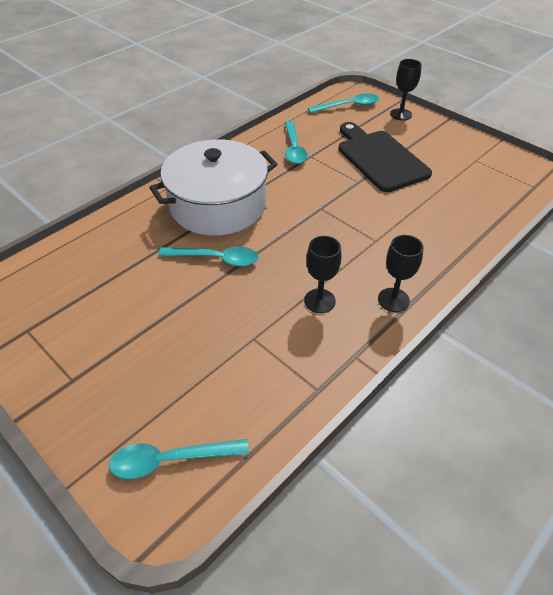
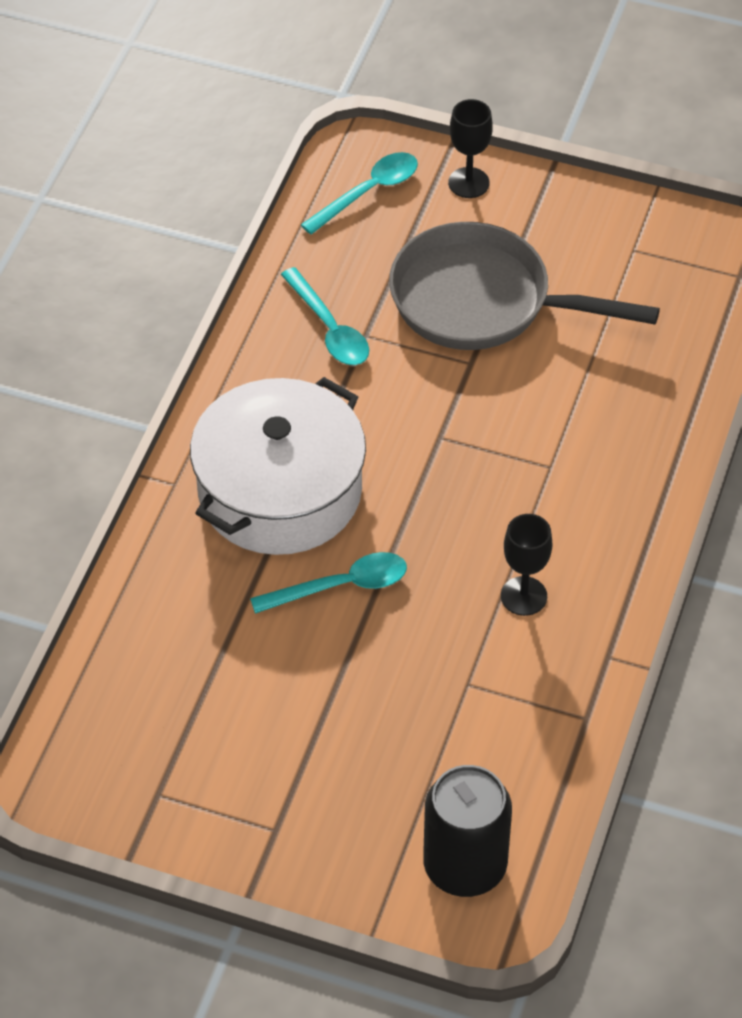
camera: 25 degrees left, 5 degrees up
(170, 460) = (465, 866): turquoise spoon -> black can
(380, 158) = (481, 301): black cutting board -> grey pan
(393, 300) = (619, 556): black goblet -> none

